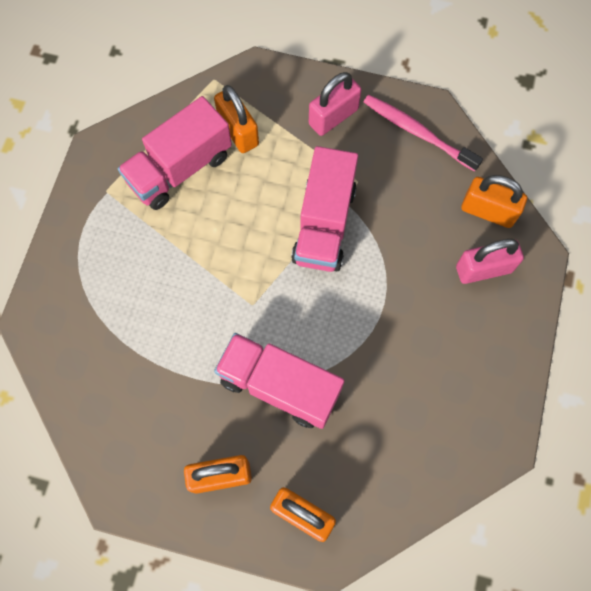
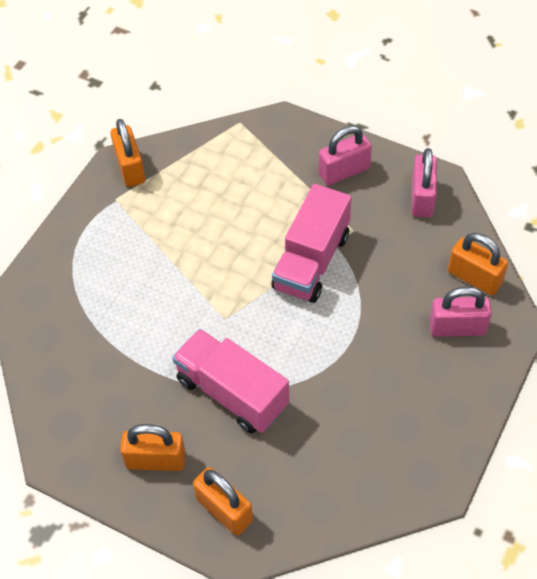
camera: 15 degrees right, 15 degrees down
(180, 168) = (188, 192): pink truck -> none
(238, 131) = (250, 169): orange padlock -> orange padlock (130, 168)
(417, 132) = (422, 198): pink toothbrush -> pink padlock

